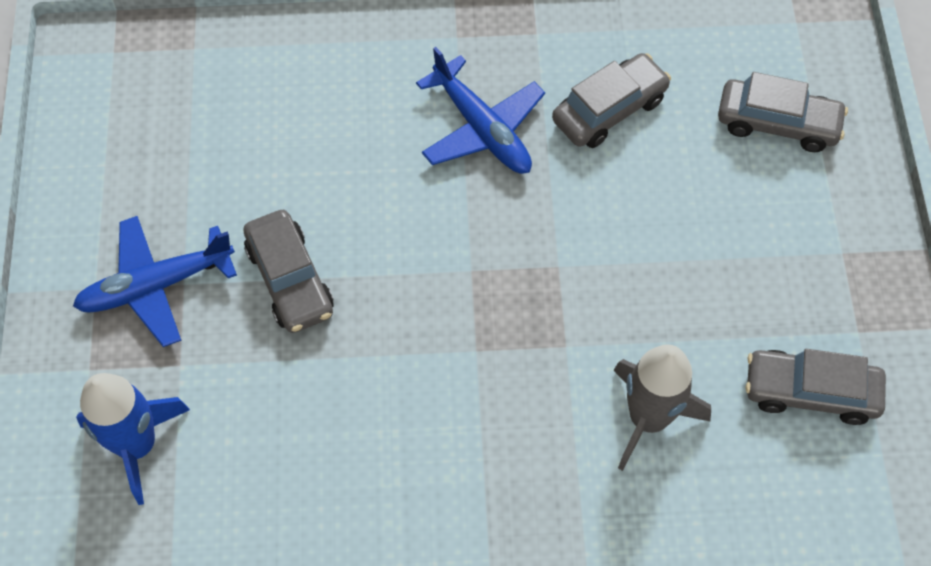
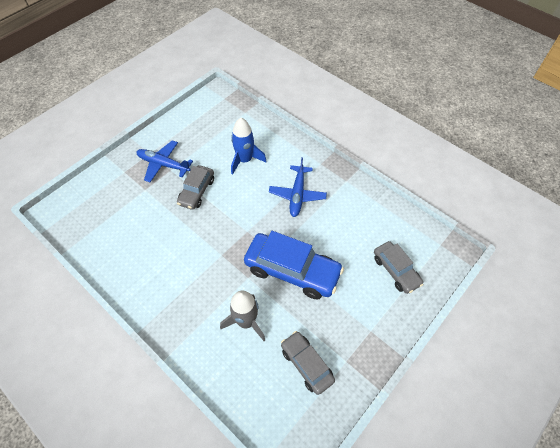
camera: 45 degrees right, 5 degrees down
(137, 445) = (111, 200): blue rocket -> blue rocket (245, 160)
(609, 110) = (343, 220): grey car -> none
(624, 268) = (292, 270): none -> blue car

